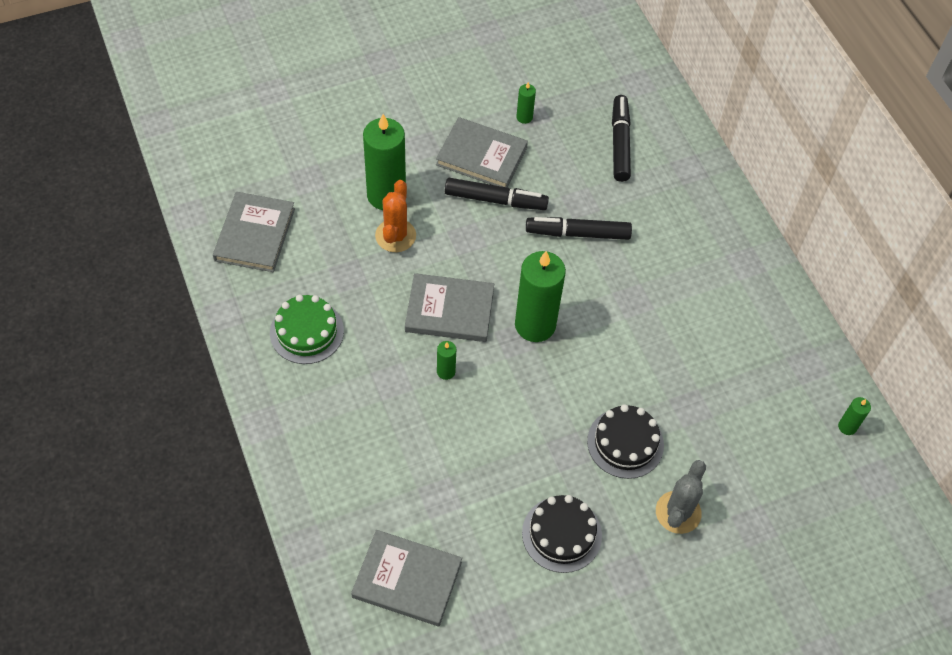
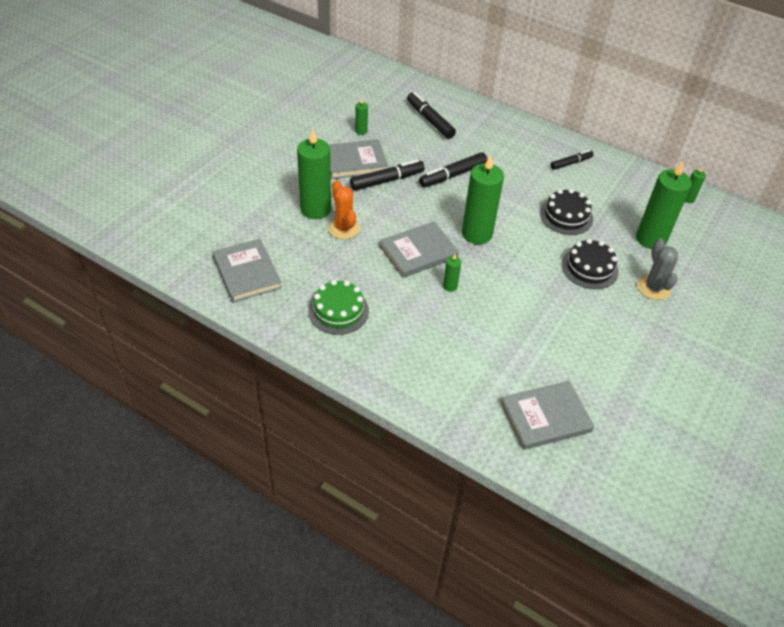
camera: 35 degrees left, 10 degrees down
(561, 534) = (606, 336): black cake -> black cake (566, 216)
(739, 451) = (651, 239): none -> green candle
(741, 294) = (571, 163): none -> black marker

